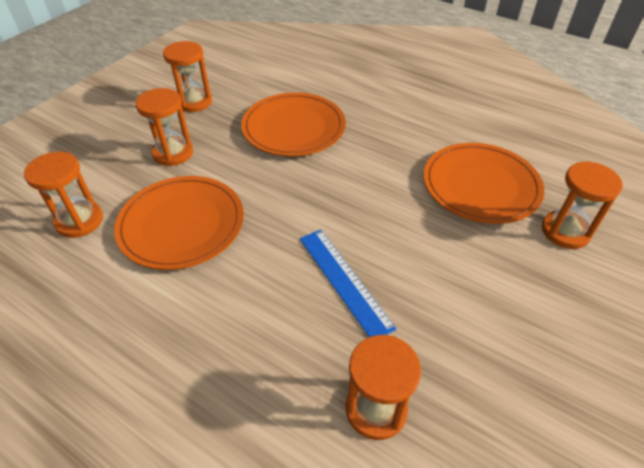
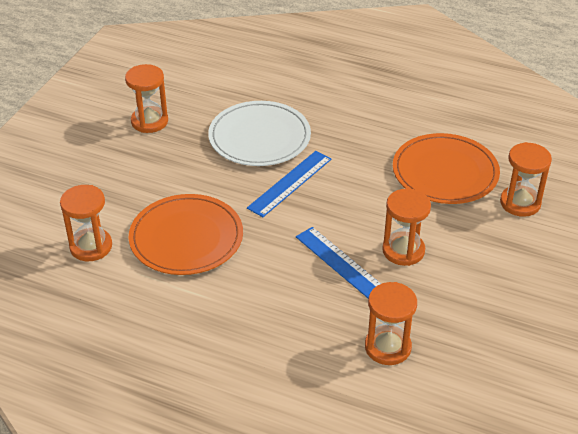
camera: 10 degrees left, 5 degrees down
(173, 153) = (150, 175): orange hourglass -> orange hourglass (403, 250)
(293, 127) = (259, 137): orange plate -> white plate
(311, 177) = (290, 183): none -> blue ruler

